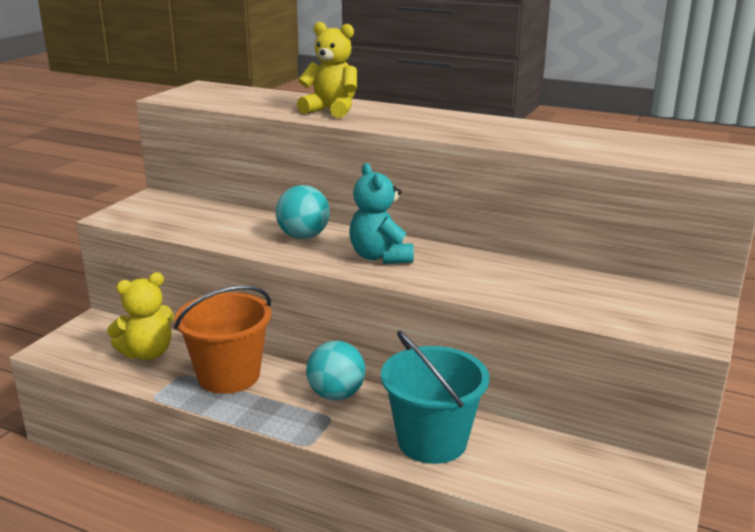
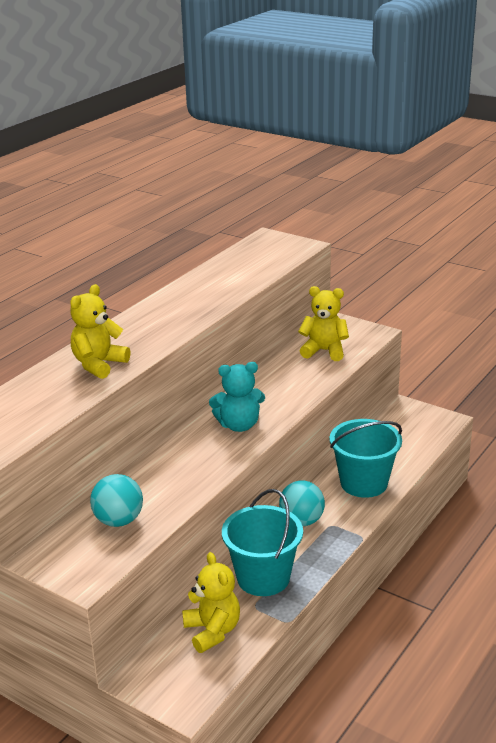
camera: 80 degrees left, 5 degrees up
(228, 376) = (263, 578): orange bucket -> turquoise bucket
(303, 236) = (185, 460): turquoise ball -> turquoise ball (119, 521)
(600, 298) = (324, 351): none -> yellow teddy bear

